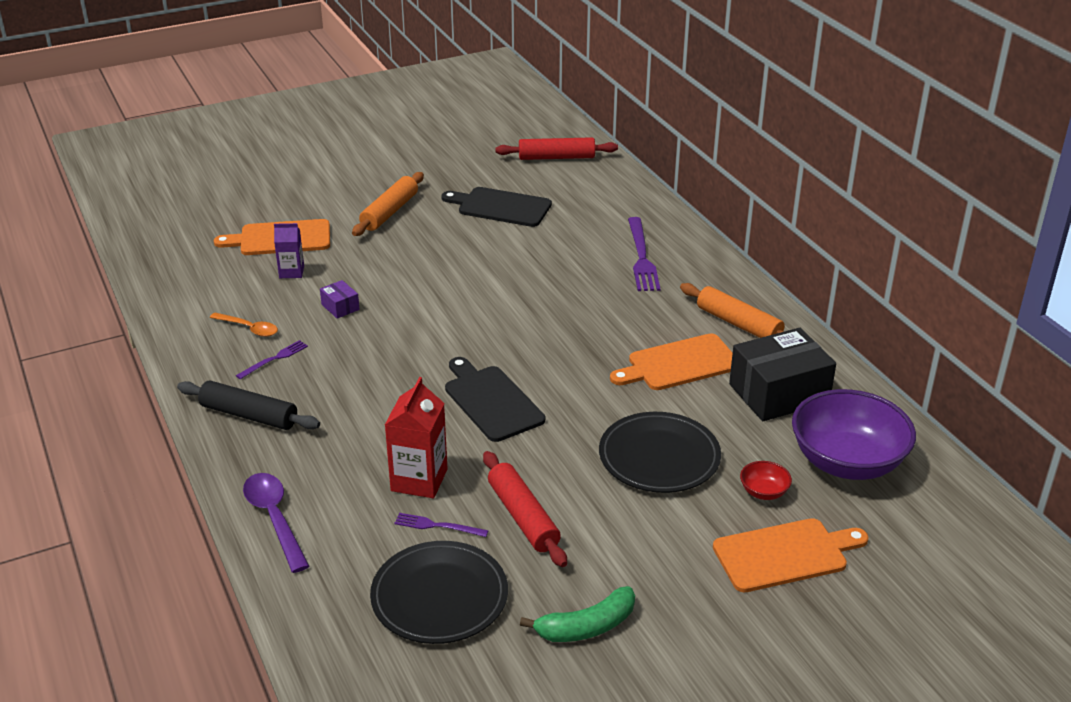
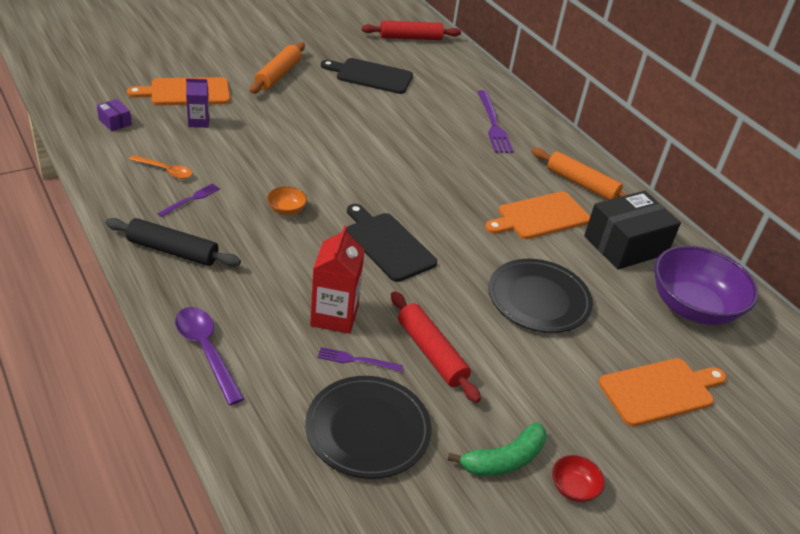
camera: 10 degrees left, 5 degrees up
(340, 307) = (245, 155): purple box -> purple box (115, 122)
(380, 367) = (286, 210): none -> orange bowl
(763, 492) = (631, 333): red bowl -> red bowl (573, 488)

